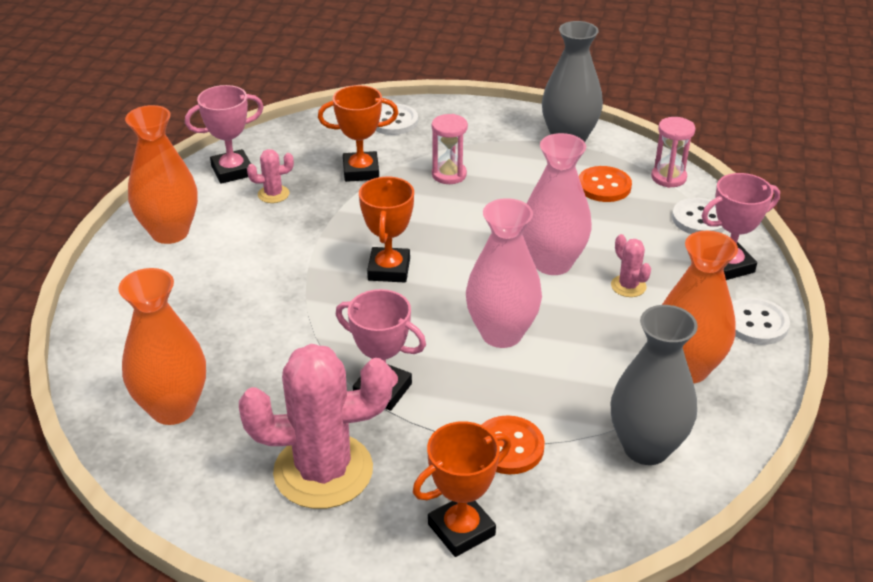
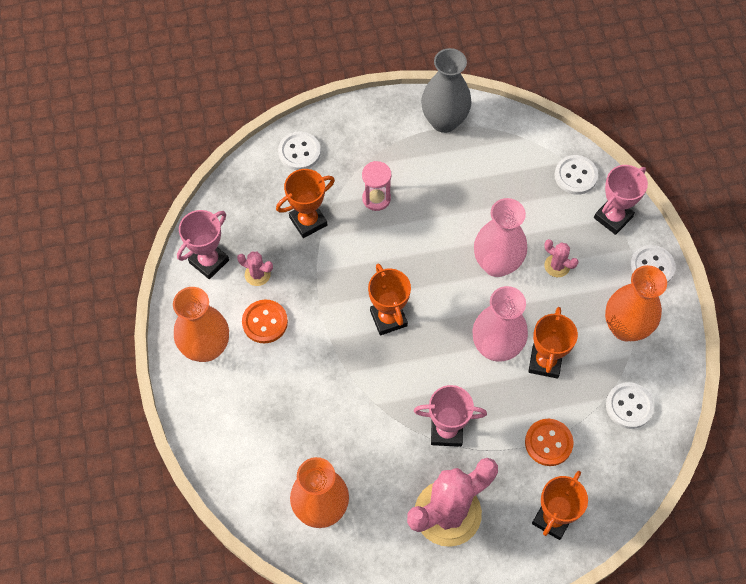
camera: 25 degrees left, 25 degrees up
(273, 194) = (257, 274): pink cactus -> pink cactus turned 60 degrees clockwise
(556, 367) = (545, 362): none -> orange trophy
(604, 186) = (494, 166): orange button -> orange button (265, 322)
(646, 447) = (629, 406): grey vase -> white button
(668, 177) = (535, 138): pink hourglass -> none

